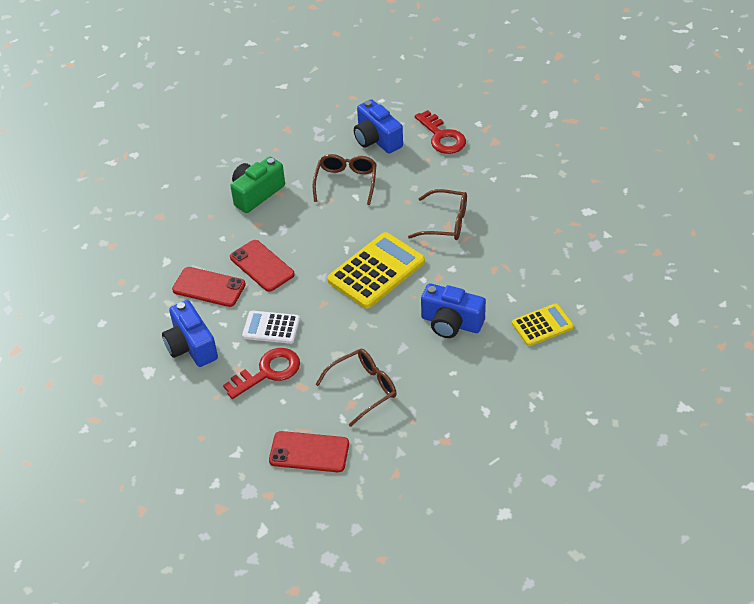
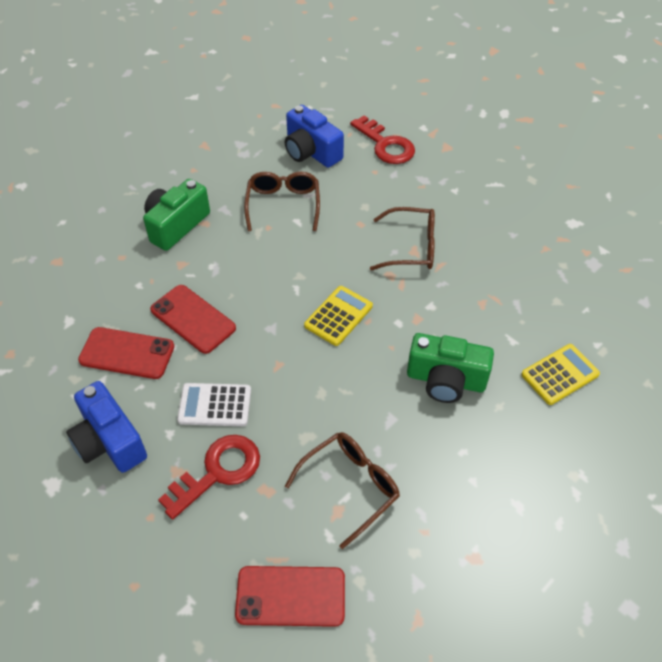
camera: 10 degrees left, 5 degrees up
(376, 271) = (338, 316): yellow calculator -> yellow calculator, size x0.58
(451, 323) = (445, 380): blue camera -> green camera

